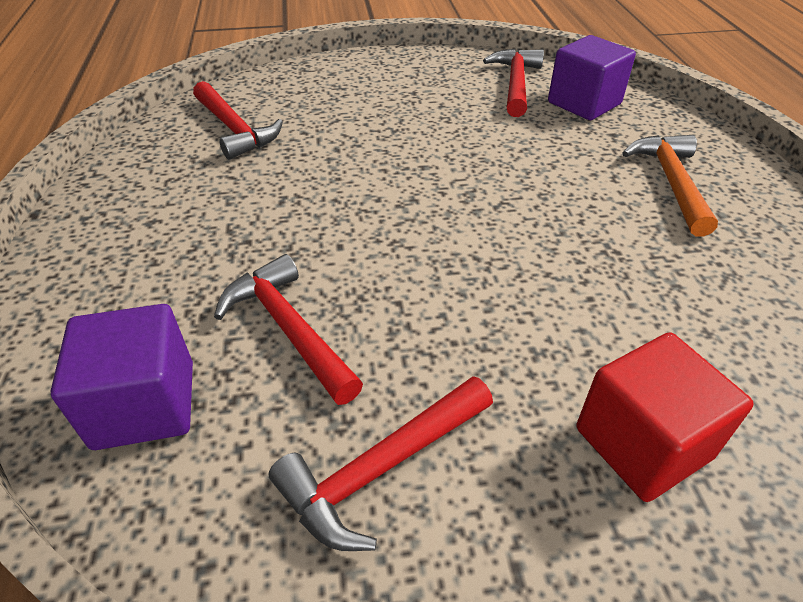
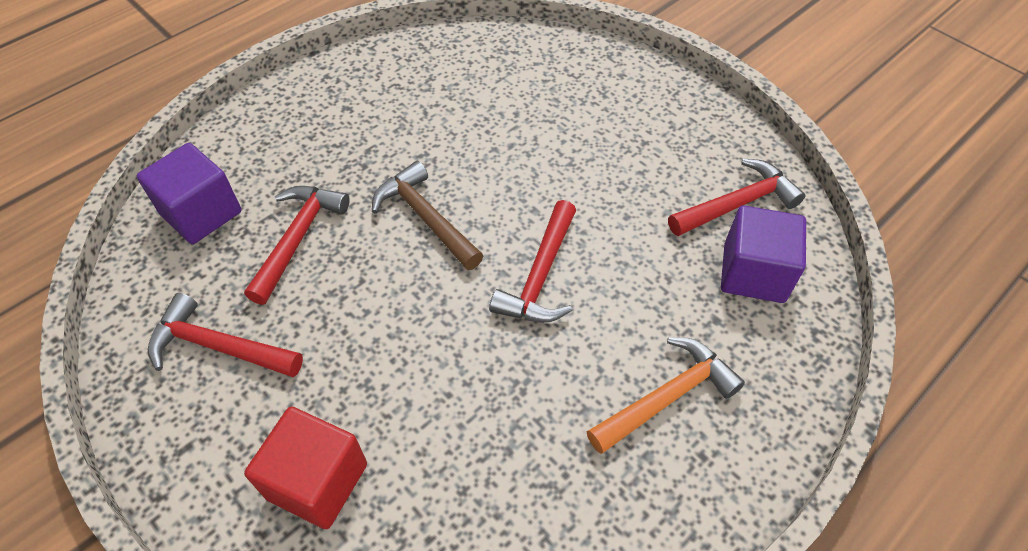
camera: 55 degrees right, 10 degrees up
(235, 129) = (483, 75): red hammer -> red hammer (540, 276)
(364, 228) = (425, 218): none -> brown hammer

